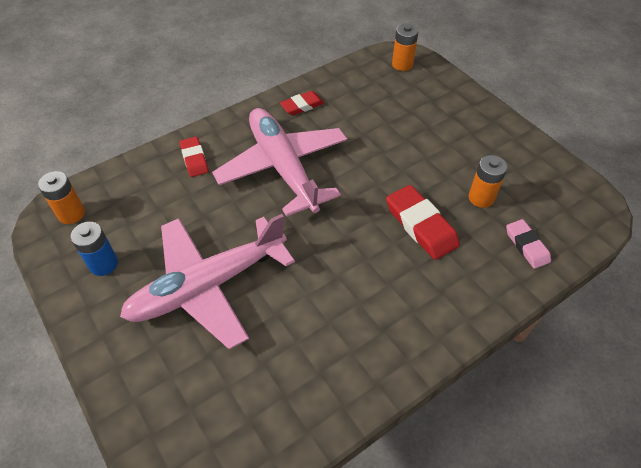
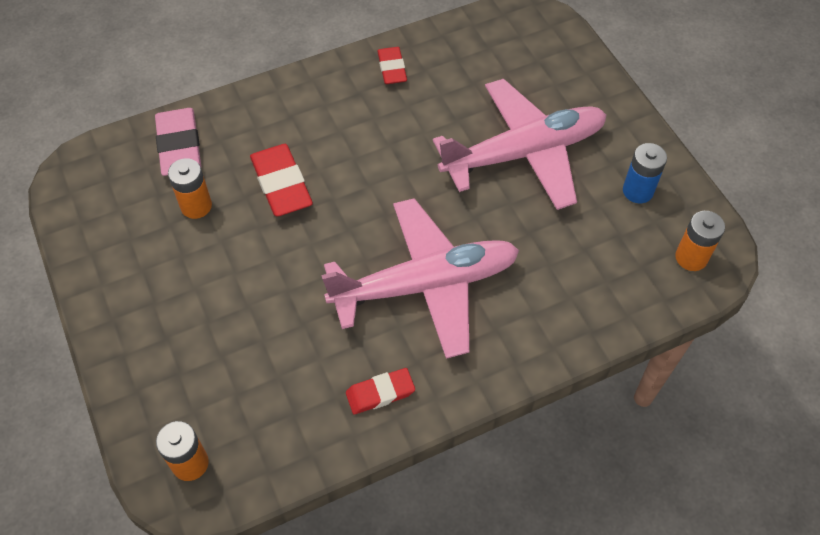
camera: 170 degrees left, 5 degrees up
(194, 159) = (544, 317): red eraser -> red eraser (392, 68)
(283, 167) = (425, 285): pink plane -> pink plane turned 90 degrees counterclockwise
(526, 246) = (179, 146): pink eraser -> pink eraser, size x1.61

